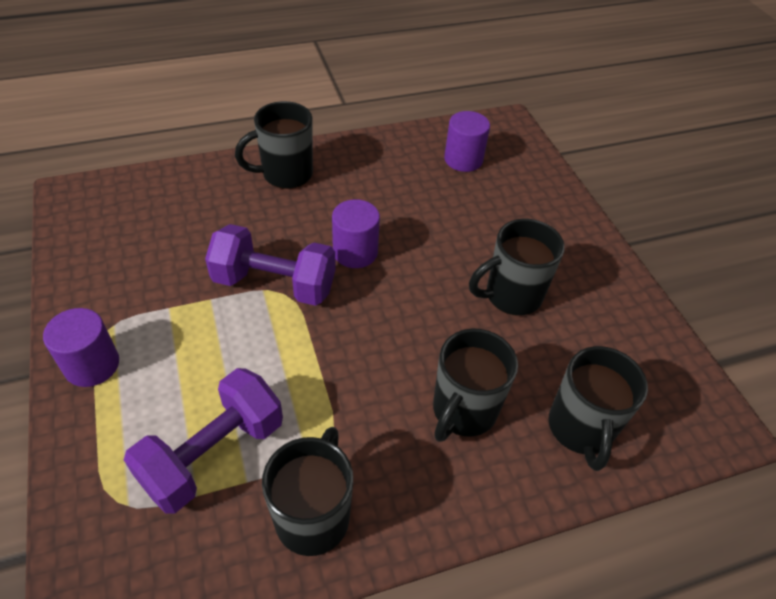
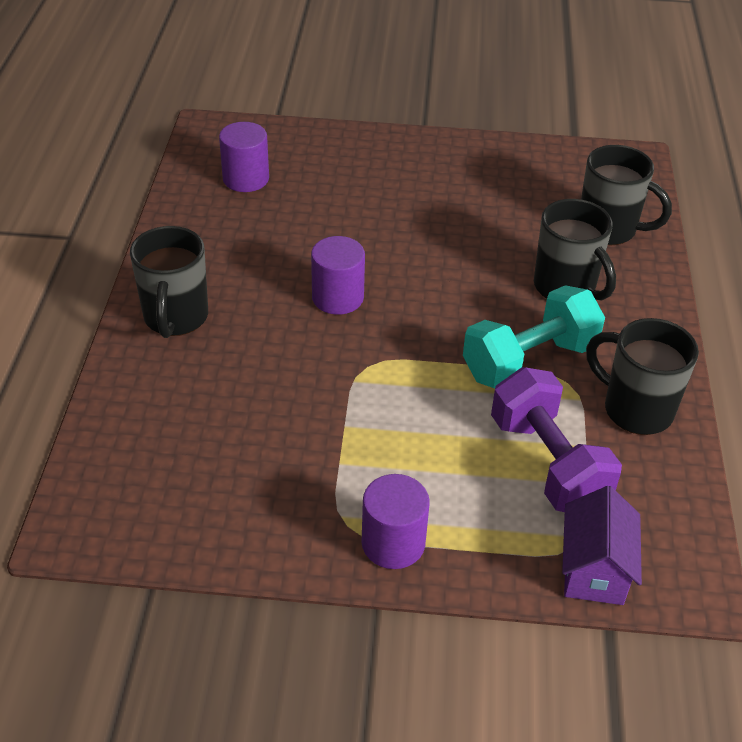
camera: 65 degrees left, 5 degrees down
(89, 524) = (594, 569): none -> purple house
(274, 284) = (350, 370): purple dumbbell -> none
(342, 406) = (529, 361): none -> turquoise dumbbell
(511, 296) = (452, 215): black mug -> none

